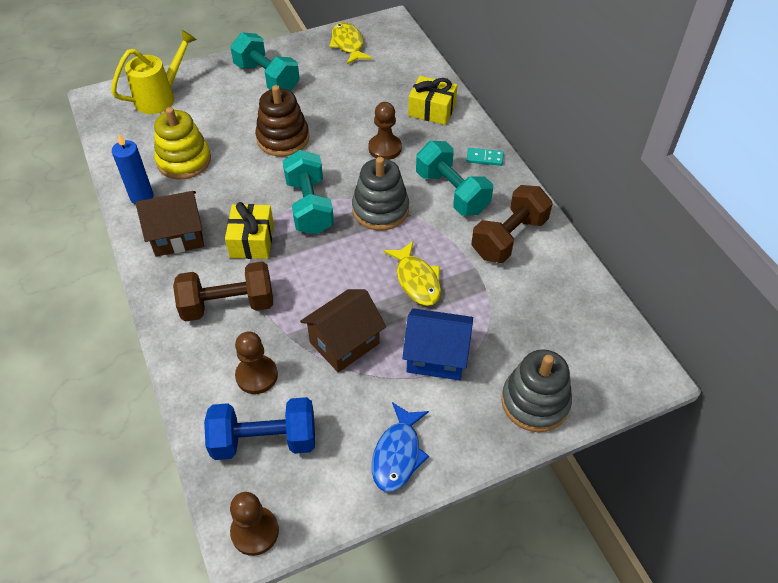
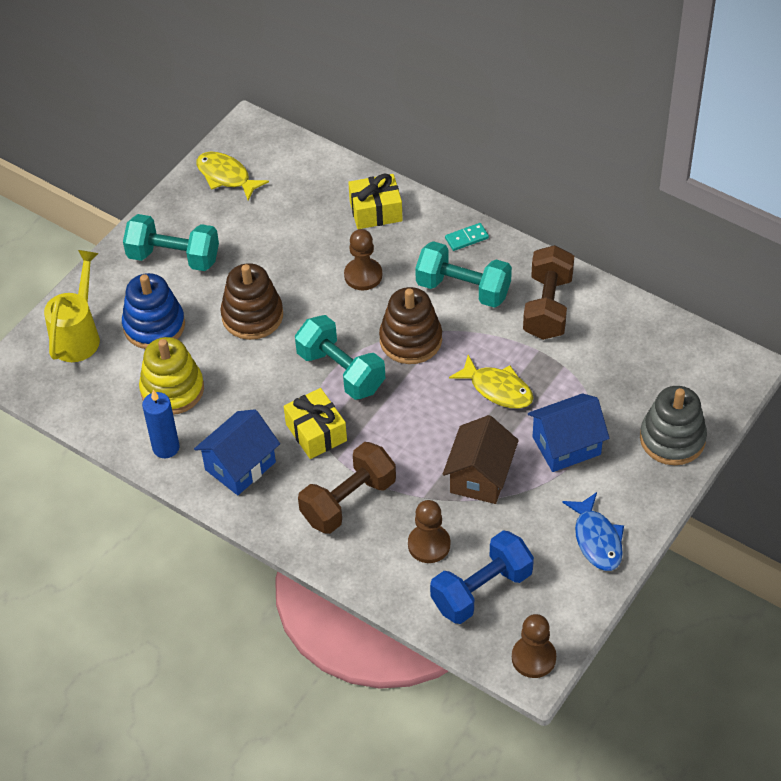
camera: 30 degrees left, 0 degrees up
(177, 236) = (240, 466): brown house -> blue house
(213, 114) = (154, 326): none -> blue stacking toy
(380, 209) = (410, 340): grey stacking toy -> brown stacking toy

